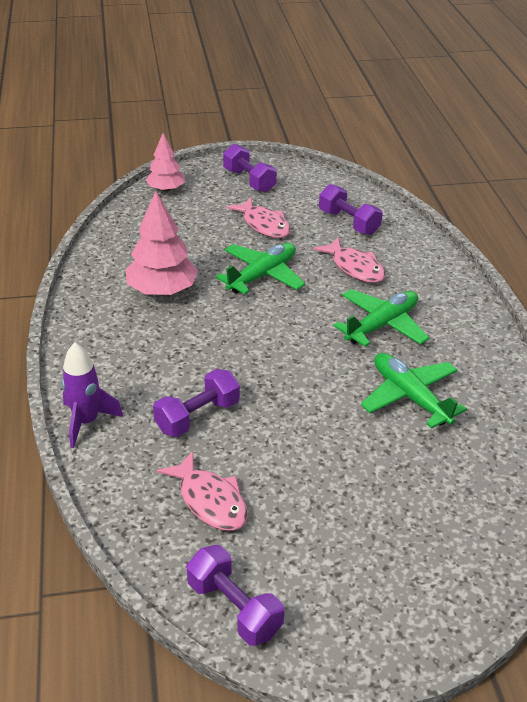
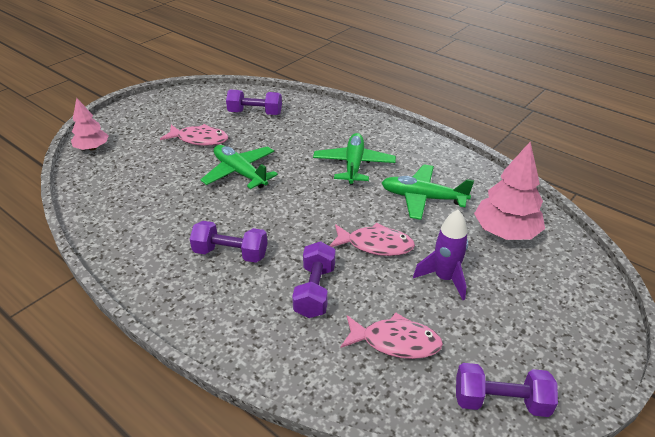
camera: 40 degrees left, 0 degrees up
(86, 422) = (239, 349): purple rocket -> purple rocket (444, 278)
(162, 290) = (178, 219): pink tree -> pink tree (505, 232)
(249, 181) = (152, 115): purple dumbbell -> purple dumbbell (230, 253)
(262, 275) = (240, 173): green plane -> green plane turned 45 degrees counterclockwise
(355, 267) = (294, 138): pink fish -> pink fish (375, 245)

